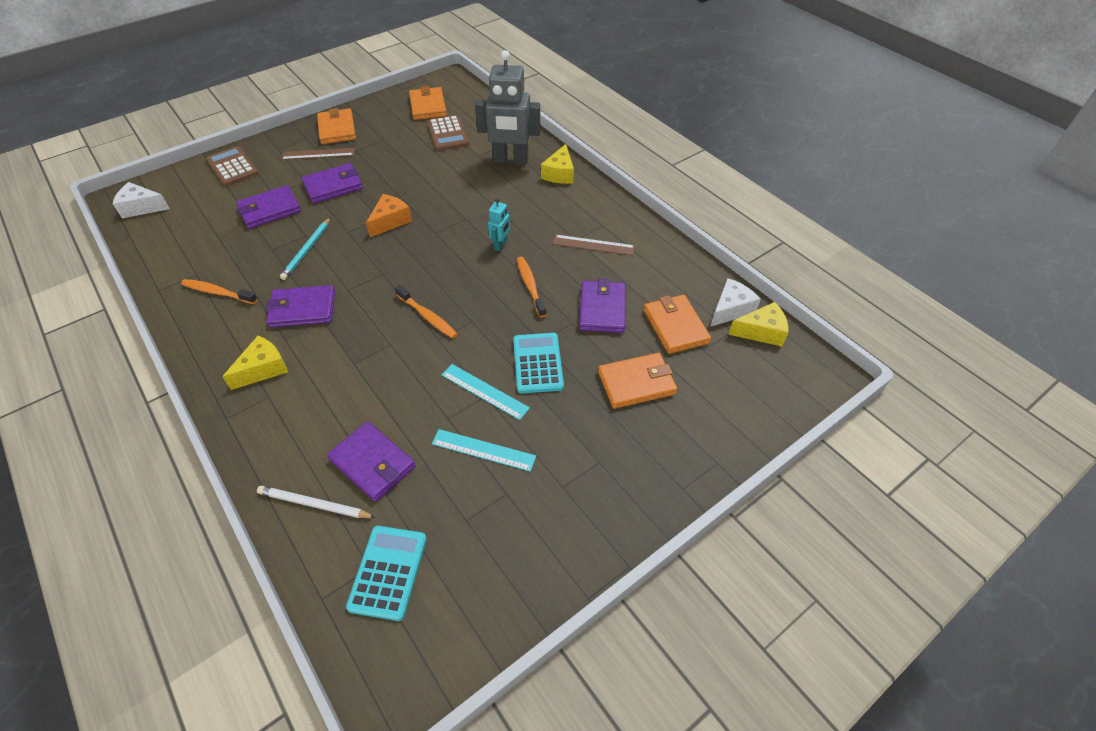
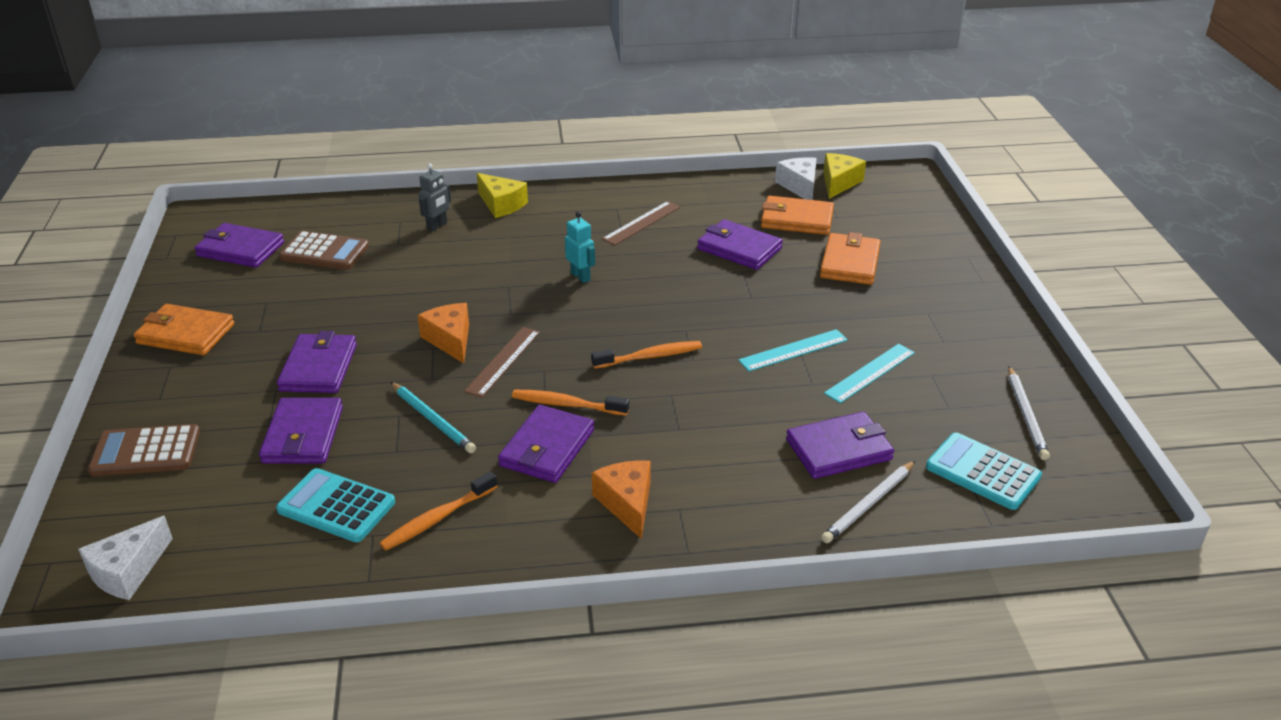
camera: 60 degrees left, 15 degrees down
(263, 369) = (627, 503): yellow cheese -> orange cheese
(318, 154) = (224, 364): brown ruler -> brown ruler (503, 361)
(428, 106) = (240, 249): orange wallet -> purple wallet
(486, 584) = (1026, 415): none -> white pencil
(510, 160) = (437, 226): grey robot -> grey robot, size x0.46
(530, 286) = (666, 278): orange toothbrush -> orange toothbrush (567, 404)
(538, 363) = (781, 307): turquoise calculator -> turquoise calculator (336, 506)

